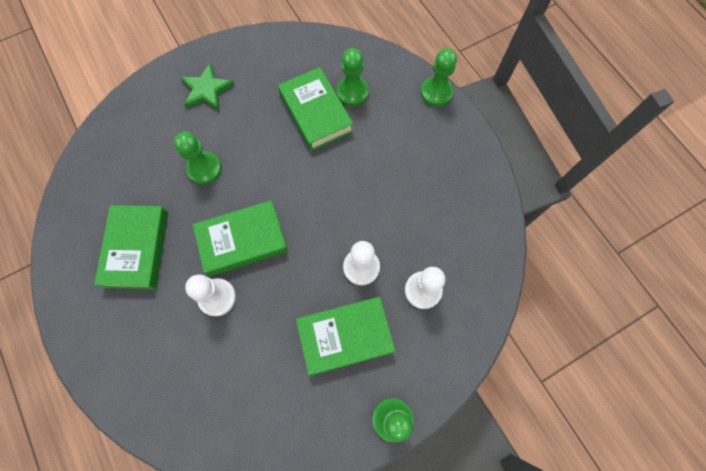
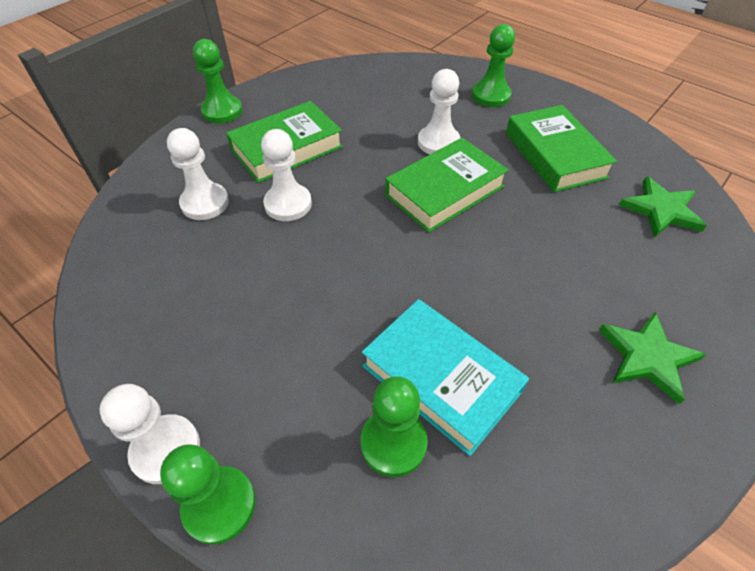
camera: 160 degrees right, 20 degrees down
(110, 172) = (661, 210): none -> green star
(204, 168) = (550, 247): green pawn -> green pawn (491, 95)
(316, 113) = (441, 378): green book -> turquoise book
(458, 122) = (166, 450): none -> white pawn

